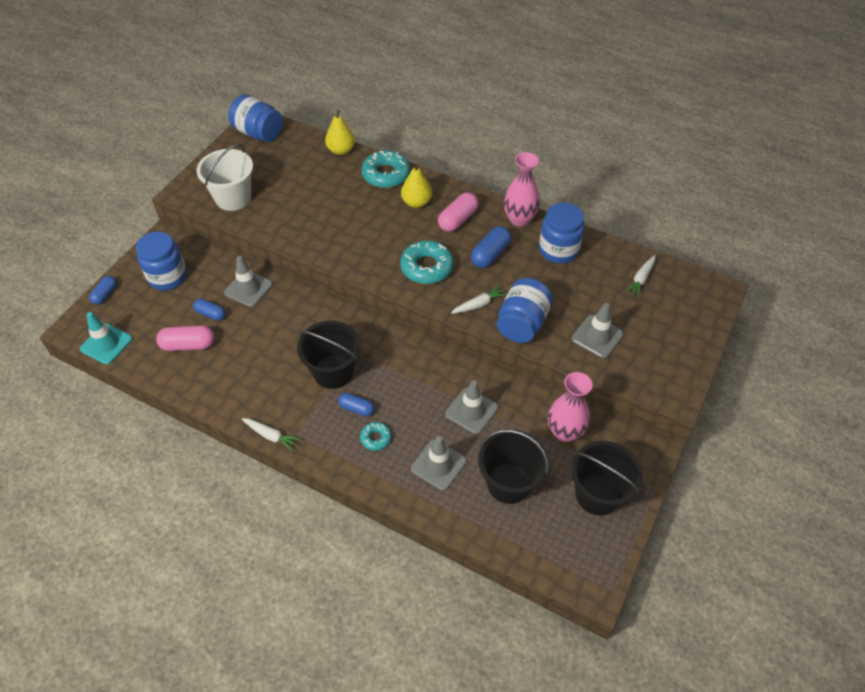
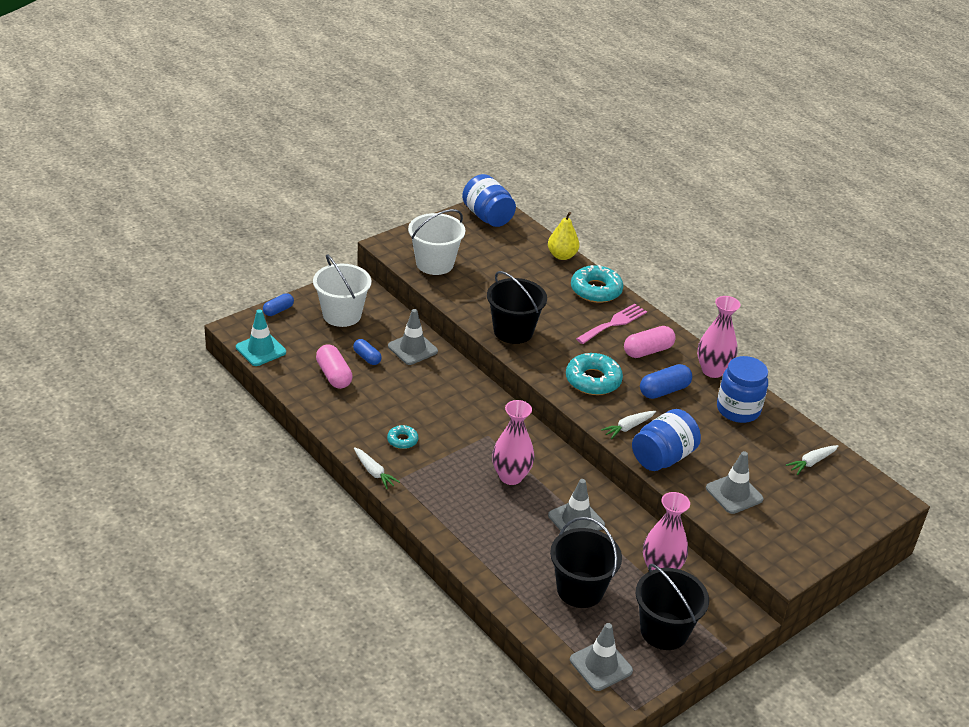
camera: 20 degrees right, 15 degrees down
(168, 277) = (342, 315): blue jar -> white bucket
(188, 345) = (334, 375): pink capsule -> pink capsule turned 45 degrees clockwise
(333, 371) = (458, 442): black bucket -> black bucket (513, 331)
(356, 408) = (465, 479): blue capsule -> none
(376, 438) = (470, 509): turquoise donut -> turquoise donut (402, 440)
(395, 389) = (511, 476): none -> pink vase
(416, 202) = (614, 323): yellow pear -> pink fork
(438, 465) = (519, 551): grey traffic cone -> grey traffic cone (601, 665)
(479, 304) = (628, 427): white carrot -> white carrot turned 150 degrees clockwise

